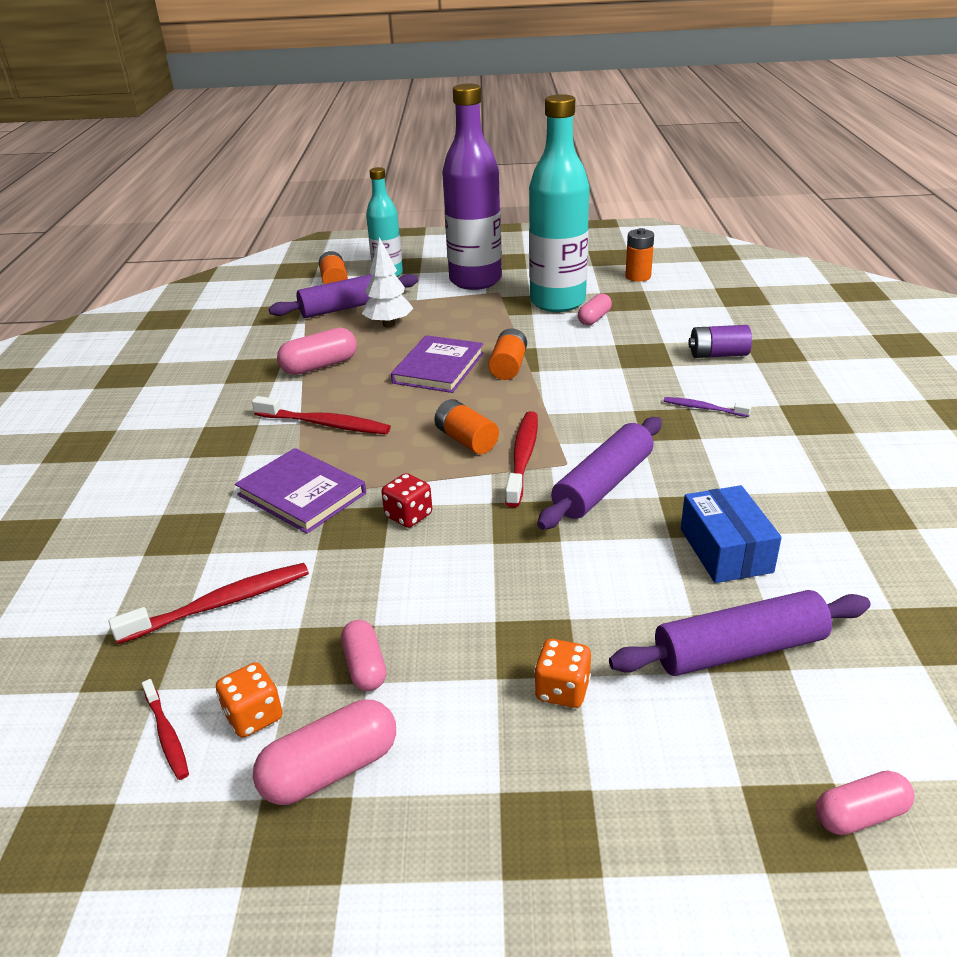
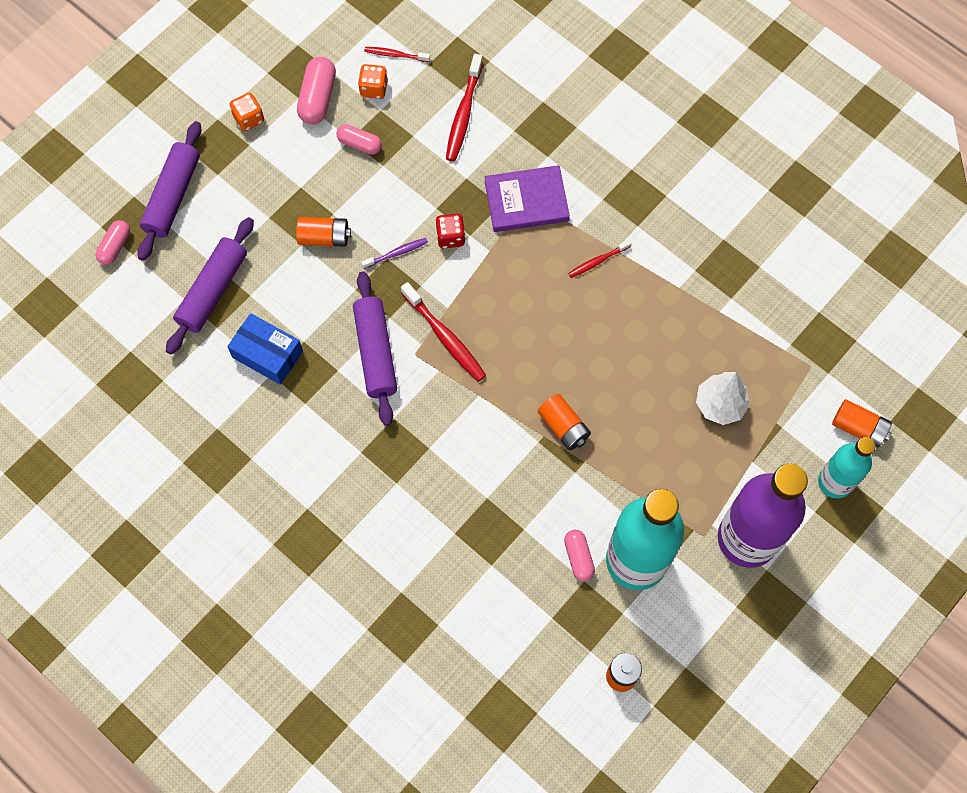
camera: 130 degrees right, 35 degrees up
(319, 366) = (690, 311): pink capsule -> none
(325, 424) = (597, 261): red toothbrush -> red toothbrush, size x0.57
(347, 307) = (787, 399): purple rolling pin -> purple rolling pin (173, 196)
(438, 368) = (608, 382): purple book -> none
(466, 440) = (495, 323): orange battery -> orange battery (324, 237)
(562, 690) = (268, 204): orange dice -> orange dice (249, 119)
(703, 408) = (386, 489): purple toothbrush -> purple toothbrush (396, 253)
(718, 355) = (435, 579): purple battery -> none

